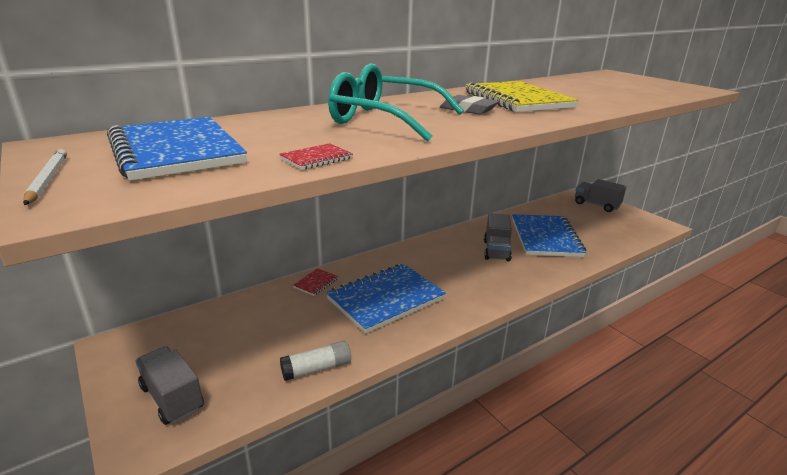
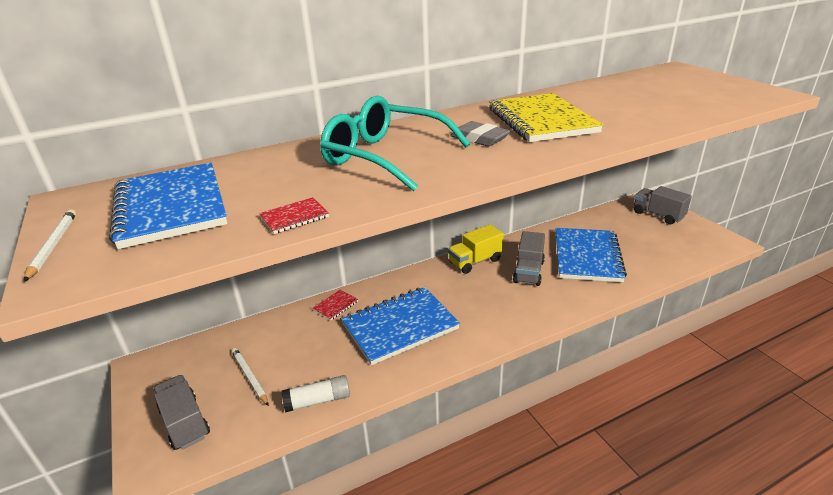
camera: 10 degrees right, 5 degrees up
(238, 350) = (250, 377): none -> white pencil
(444, 243) = (475, 261): none -> yellow truck

